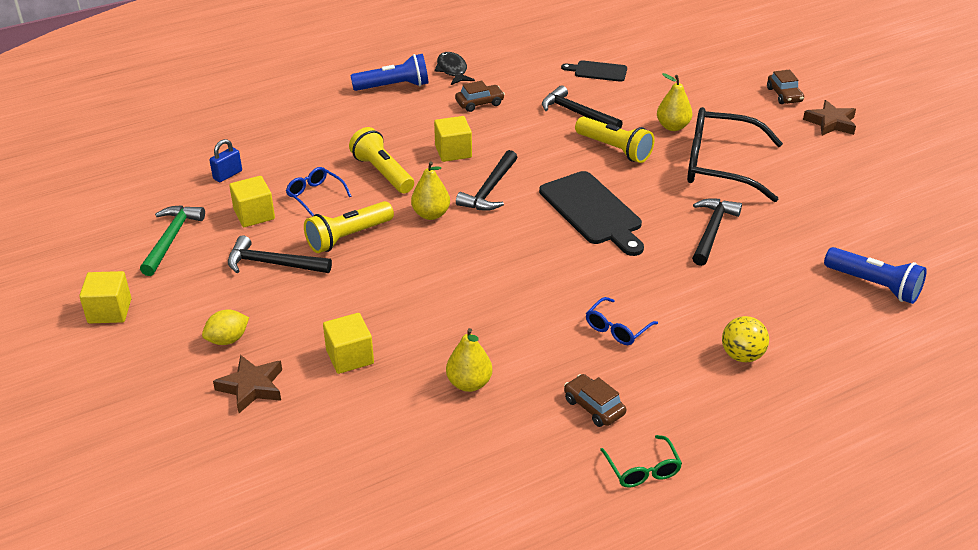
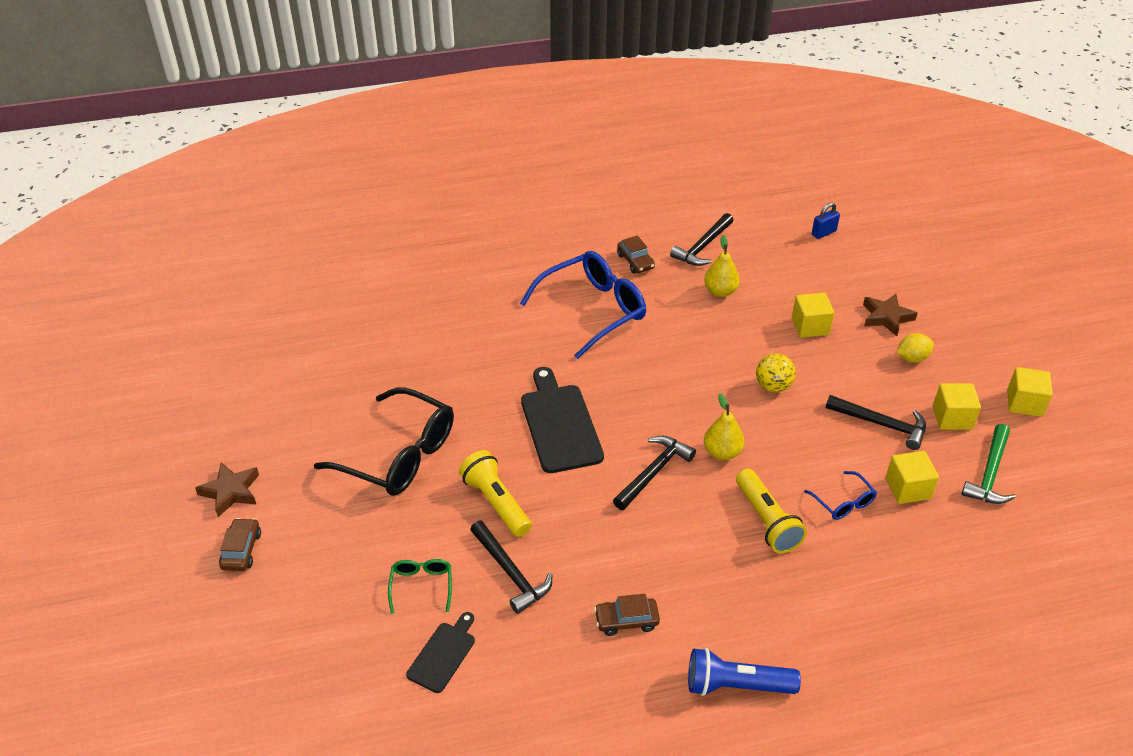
camera: 165 degrees left, 5 degrees up
(227, 175) = (947, 555): blue padlock -> blue padlock (823, 233)
(348, 237) = (808, 441): yellow flashlight -> none
(452, 70) = (645, 706): black fish -> none
(453, 151) = (680, 538): yellow cube -> yellow cube (952, 418)
(598, 71) = (443, 654): black cutting board -> black cutting board turned 90 degrees counterclockwise
(617, 328) = (592, 310): blue glasses -> blue glasses, size x2.17
(642, 469) = (620, 222): green glasses -> green glasses (421, 586)
(672, 126) = (410, 524): yellow pear -> none
(712, 230) = (460, 381): black hammer -> black hammer (702, 247)
(742, 355) = (510, 275): yellow ball -> yellow ball (773, 386)
(874, 285) = (365, 307): blue flashlight -> none

